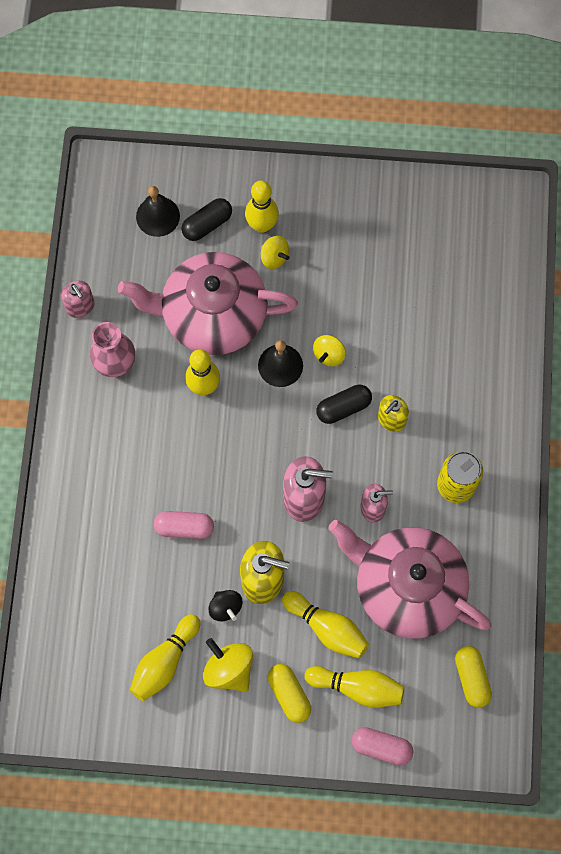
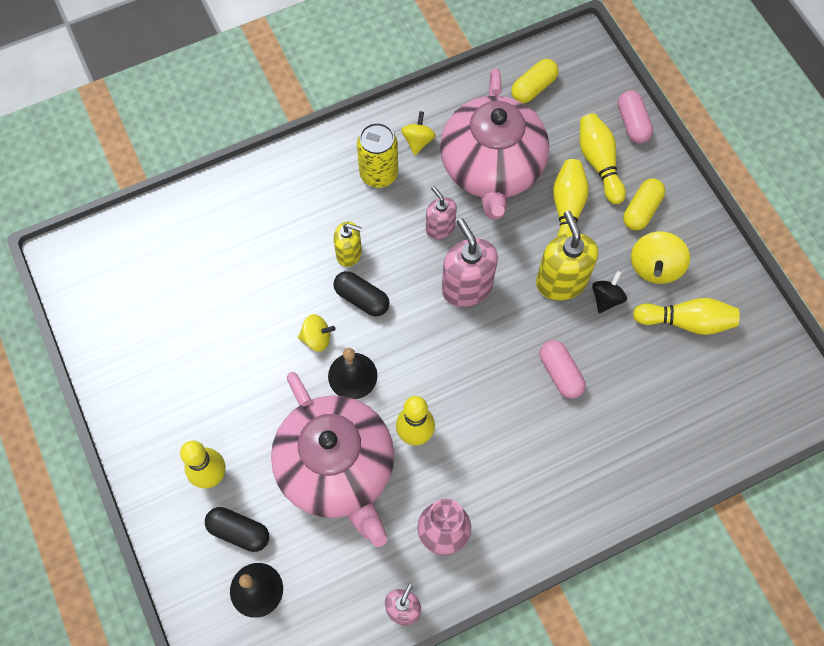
camera: 120 degrees left, 5 degrees down
(274, 257) = (241, 443): yellow spinning top -> yellow spinning top (418, 141)

